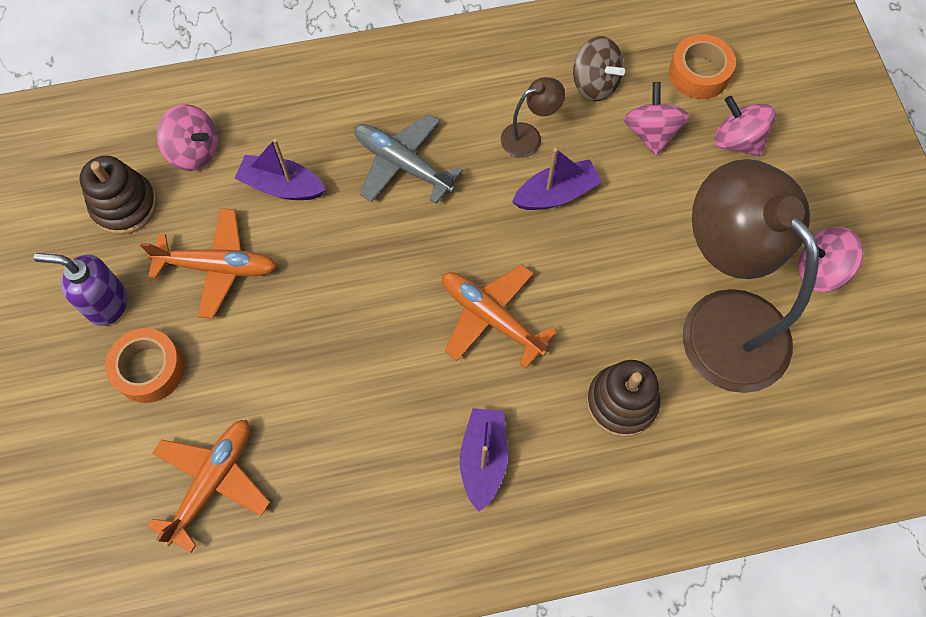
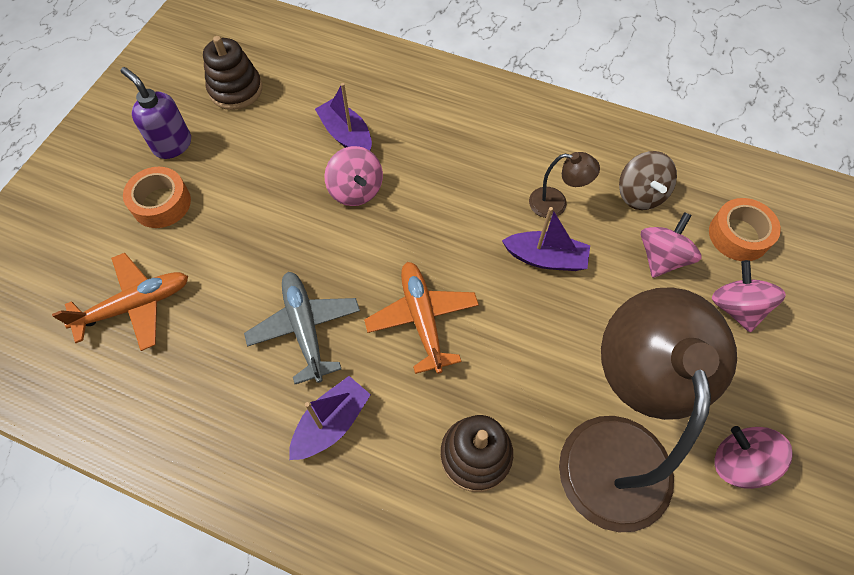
camera: 35 degrees right, 5 degrees down
(194, 151) = (308, 80): pink spinning top -> pink spinning top (356, 190)
(218, 267) = (260, 163): orange plane -> none
(402, 164) = (443, 169): grey plane -> grey plane (305, 328)

